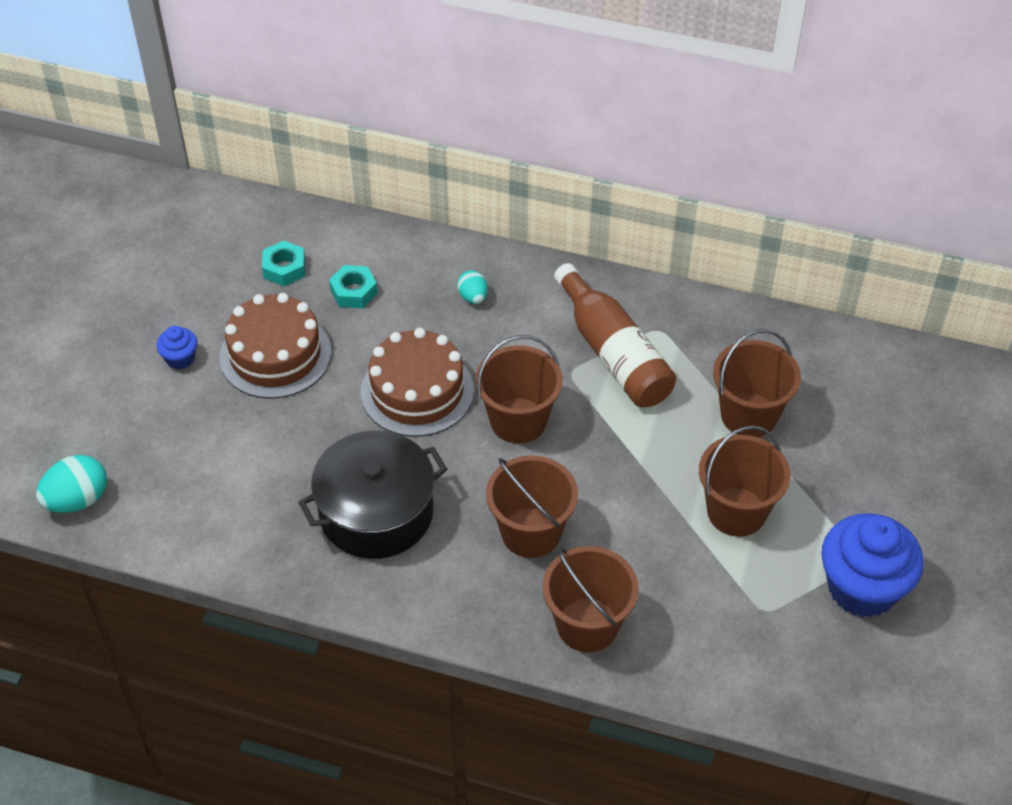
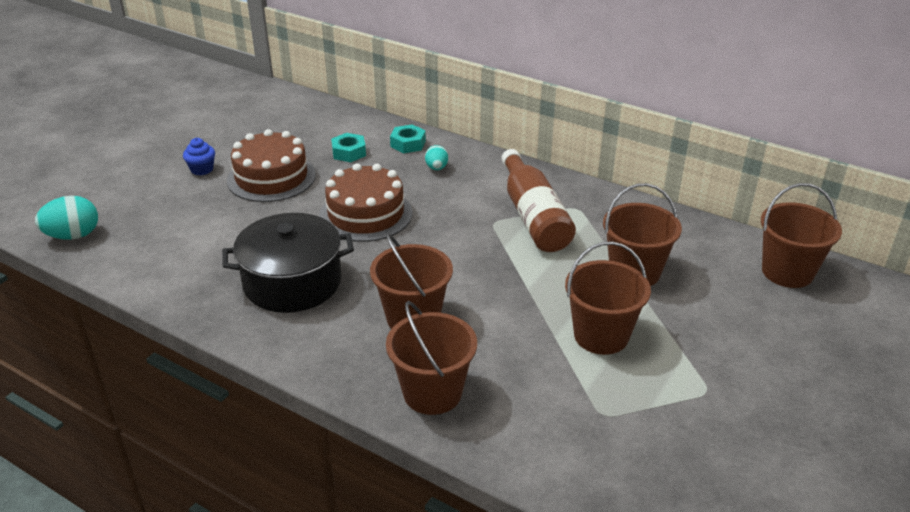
camera: 15 degrees right, 15 degrees down
(284, 268) = (306, 133): turquoise nut -> turquoise nut (408, 144)
(518, 420) = (437, 244): brown bucket -> brown bucket (787, 272)
(862, 588) = (704, 415): blue cupcake -> none

